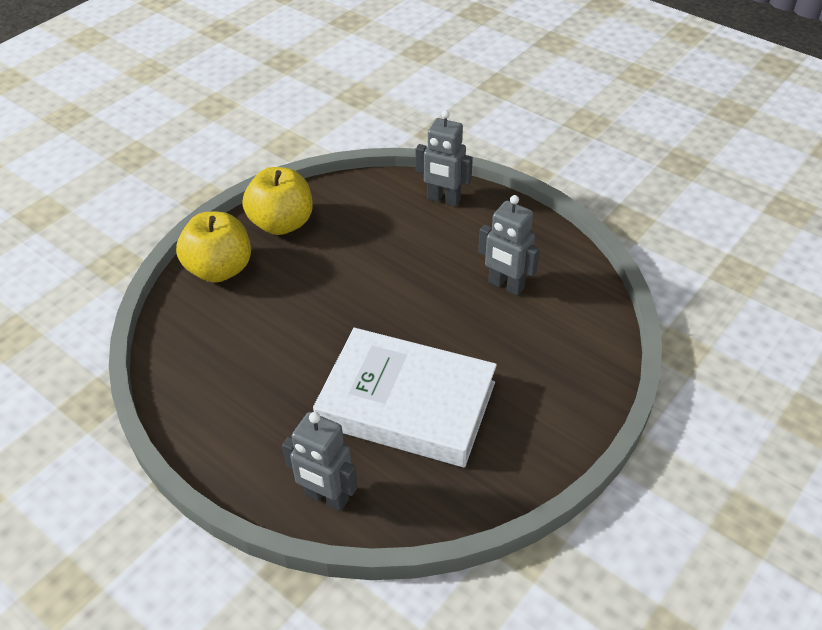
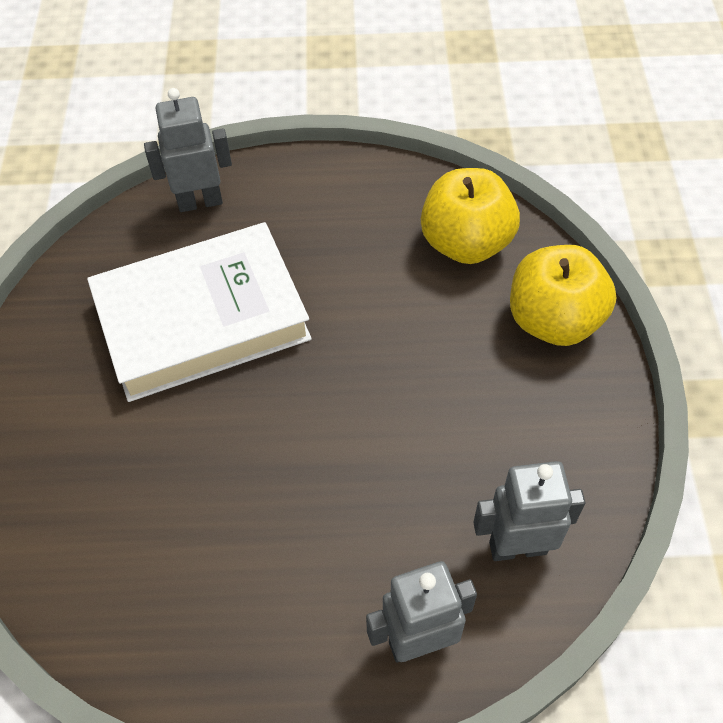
camera: 140 degrees right, 10 degrees up
(282, 223) = (571, 429): yellow apple -> yellow apple (466, 243)
(505, 285) = (209, 545): grey robot -> grey robot (517, 547)

